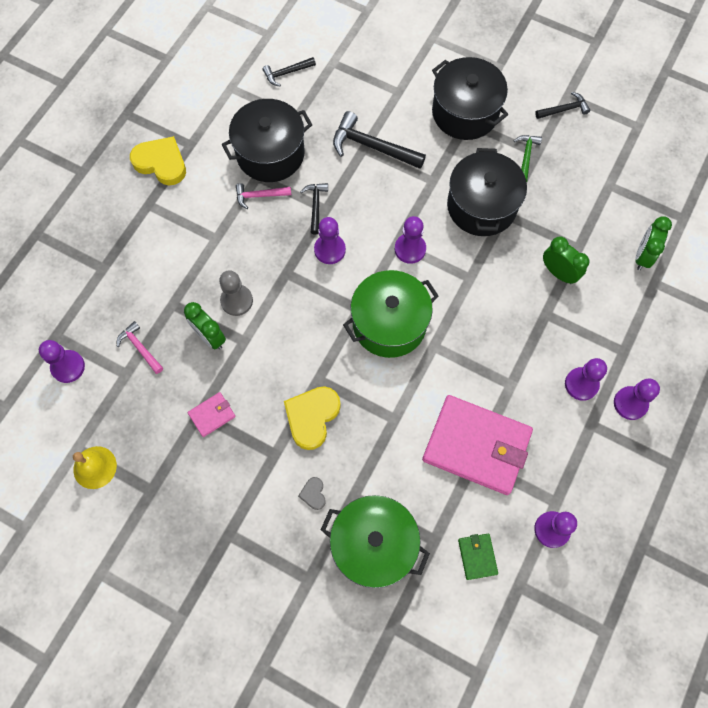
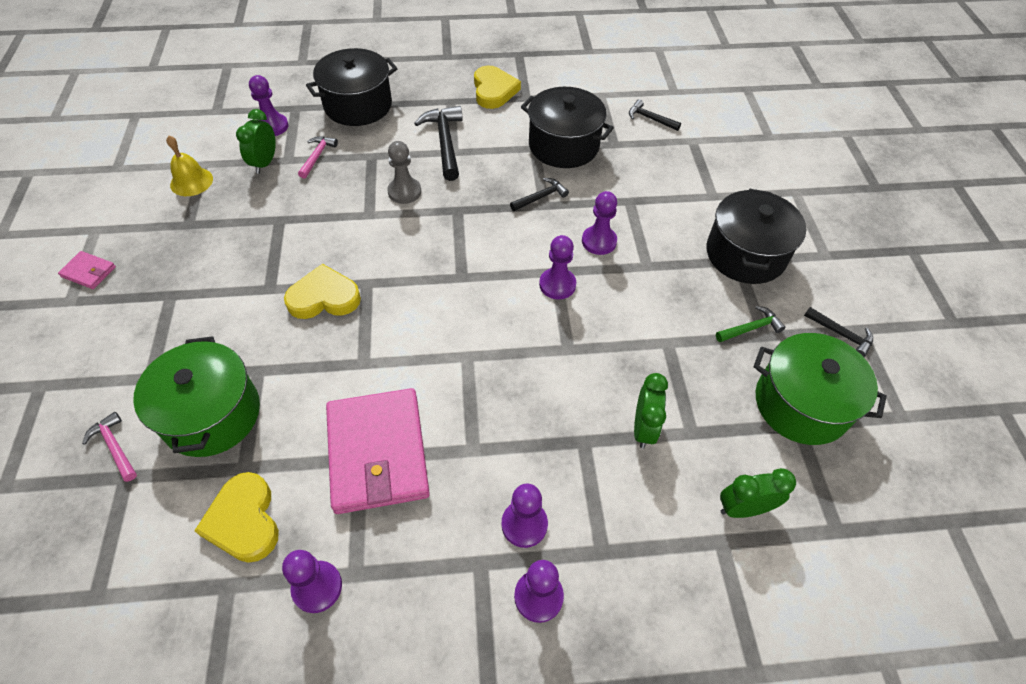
camera: 55 degrees right, 15 degrees down
(209, 337) = (357, 191): green clock -> green clock (265, 163)
(212, 415) = (283, 228): pink wallet -> pink wallet (89, 272)
(259, 196) = (517, 158): pink hammer -> pink hammer (115, 447)
(313, 494) = (243, 337): grey heart -> none
(329, 250) = (505, 227): purple pawn -> purple pawn (599, 241)
(372, 147) = (637, 206): black hammer -> black hammer (445, 142)
(389, 324) = (464, 308): green pot -> green pot (801, 404)
(477, 556) = (244, 521): green wallet -> yellow heart
(481, 206) = (657, 318): black pot -> black pot (358, 105)

